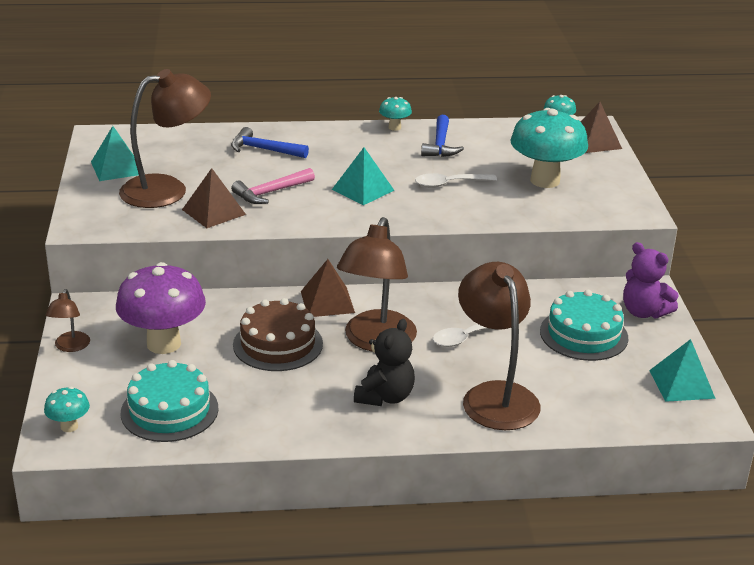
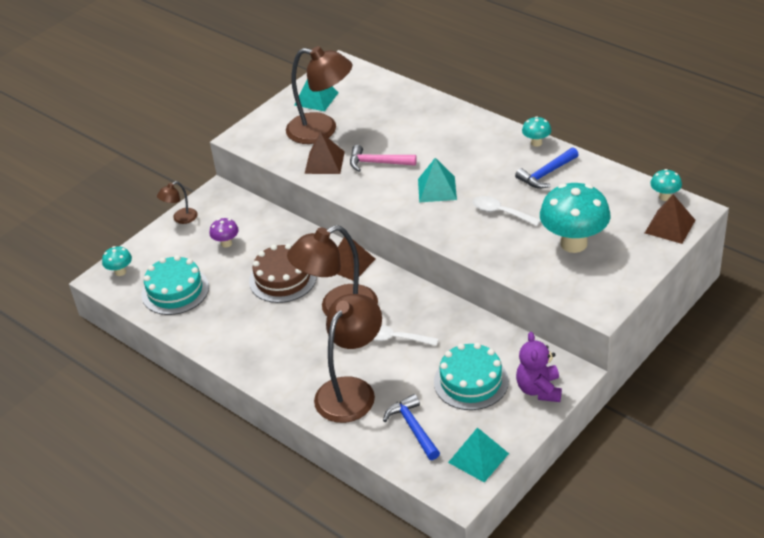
camera: 50 degrees right, 10 degrees up
(164, 344) = (226, 243): purple mushroom -> purple mushroom, size x0.46
(264, 149) = (422, 123): blue hammer -> blue hammer (413, 428)
(385, 397) = (290, 351): black teddy bear -> none

